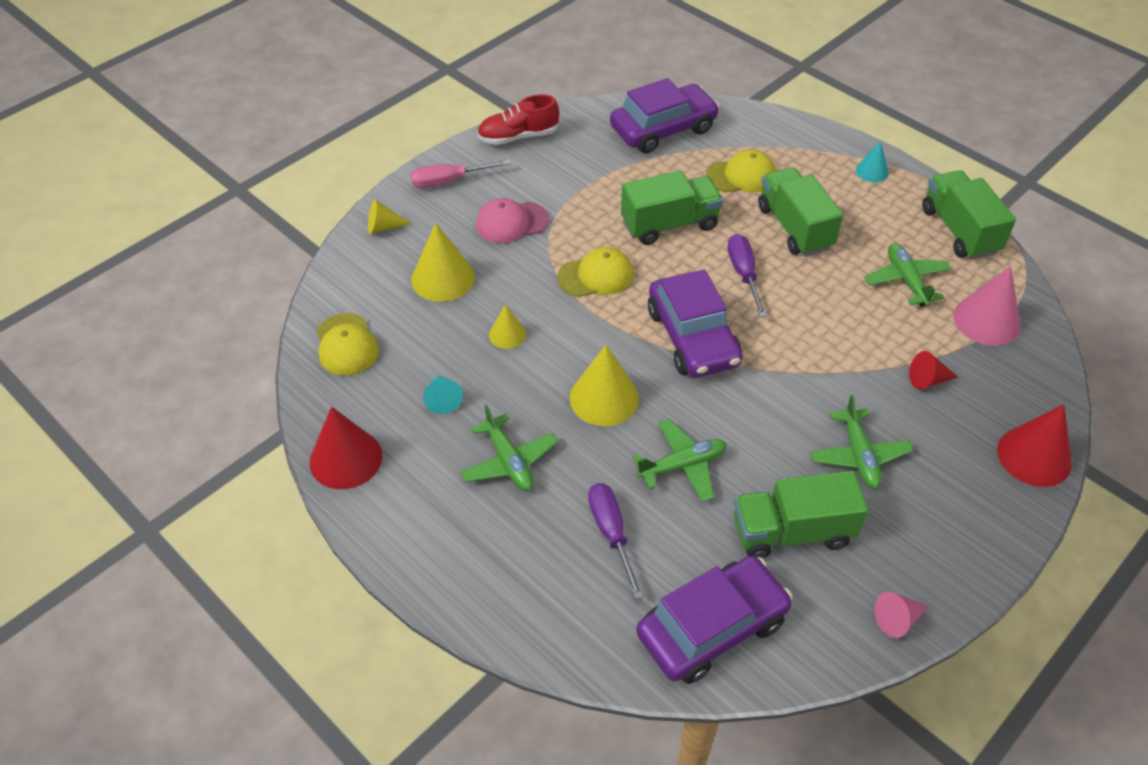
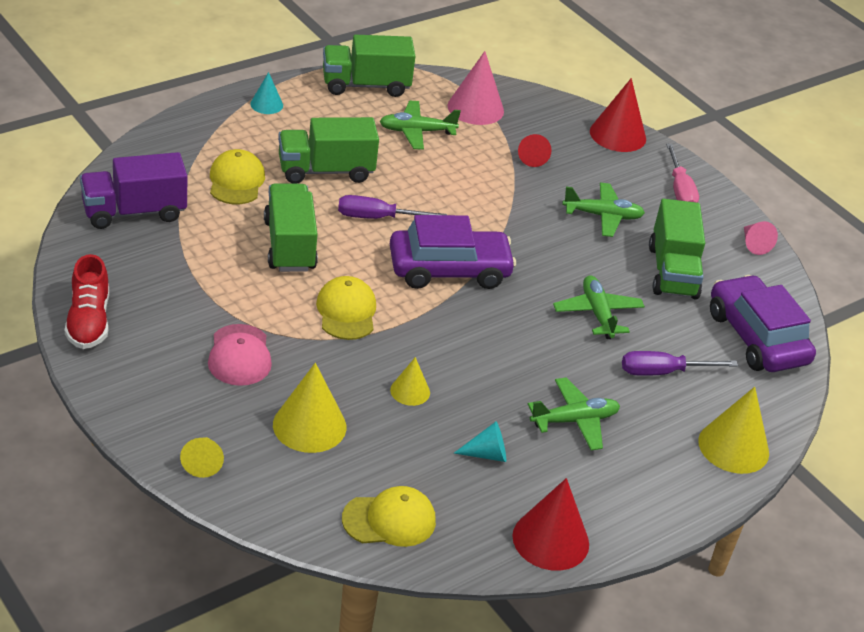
camera: 85 degrees left, 10 degrees down
(449, 181) = (144, 393): pink screwdriver -> pink screwdriver (680, 190)
(604, 398) = (510, 343): yellow cone -> yellow cone (733, 447)
(663, 129) = (134, 212): purple car -> purple truck

